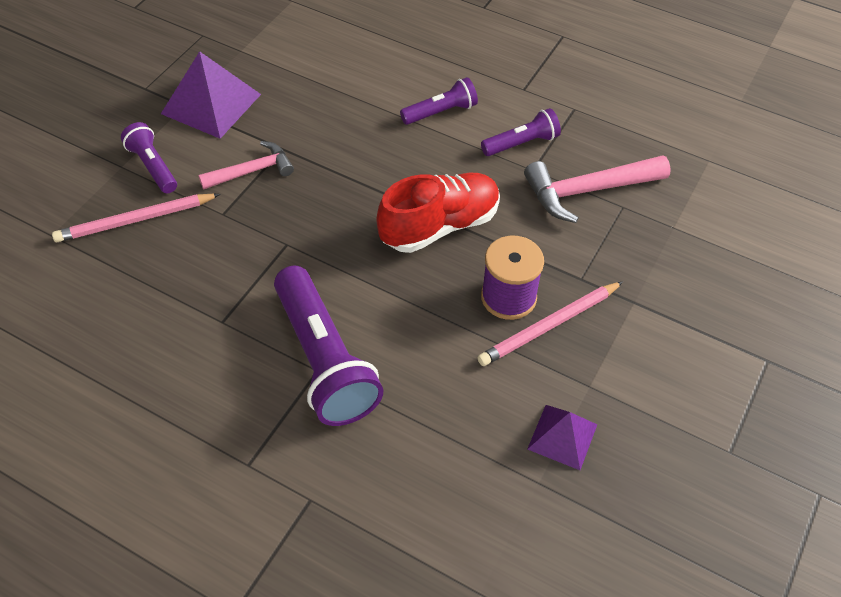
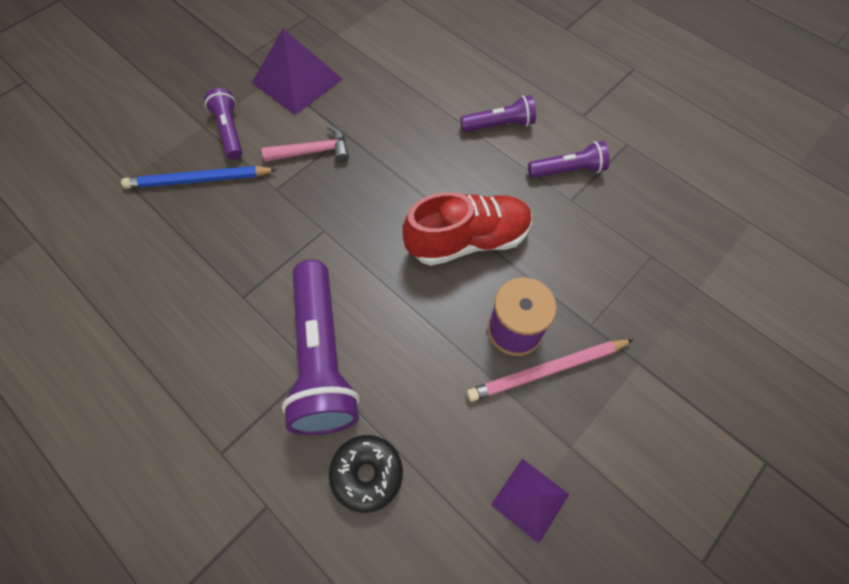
camera: 15 degrees right, 10 degrees up
(135, 220) = (199, 180): pink pencil -> blue pencil
(401, 450) = (367, 474): none -> black donut
(588, 191) = (621, 232): pink hammer -> none

